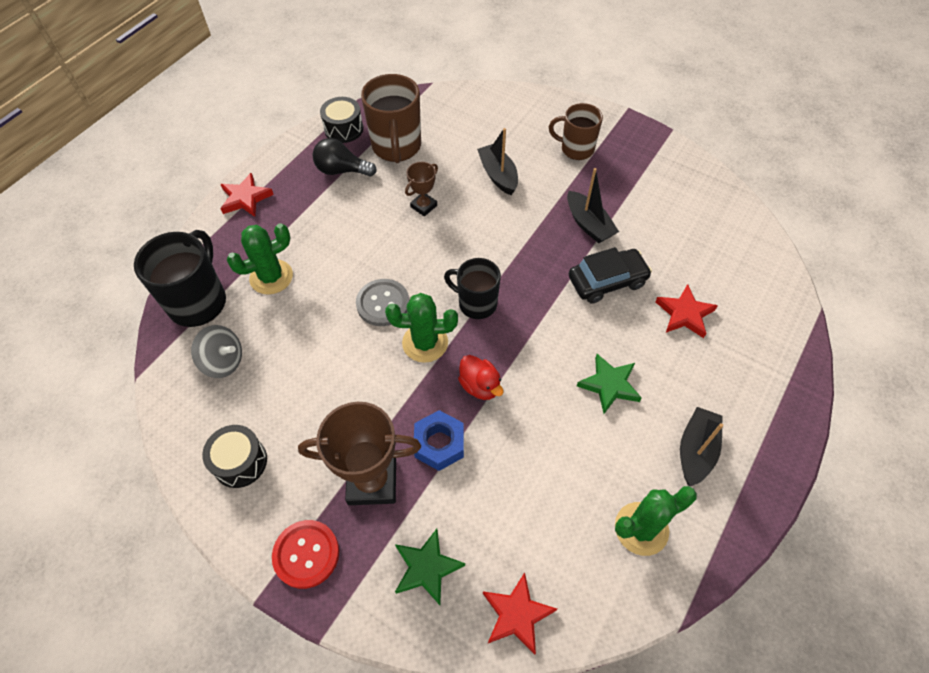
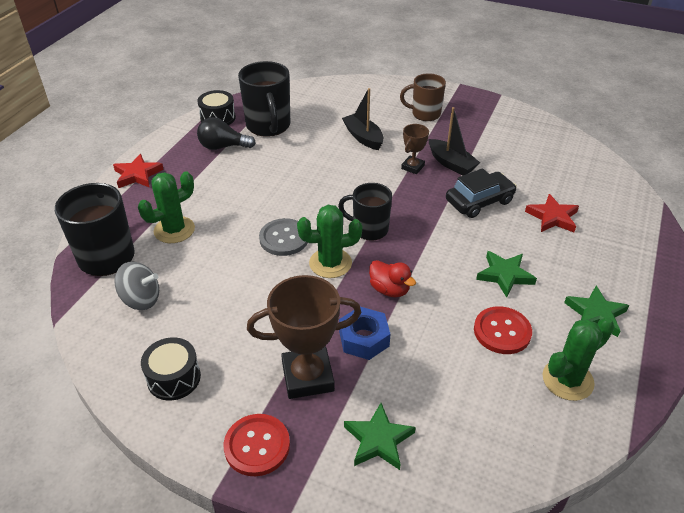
camera: 10 degrees left, 15 degrees down
(396, 147) = (268, 126): brown mug -> black mug
(423, 206) = (303, 165): brown trophy -> brown trophy (412, 167)
(517, 614) = (475, 466): red star -> none
(587, 457) = (502, 331): none -> red button
(696, 450) = (595, 314): black boat -> green star

